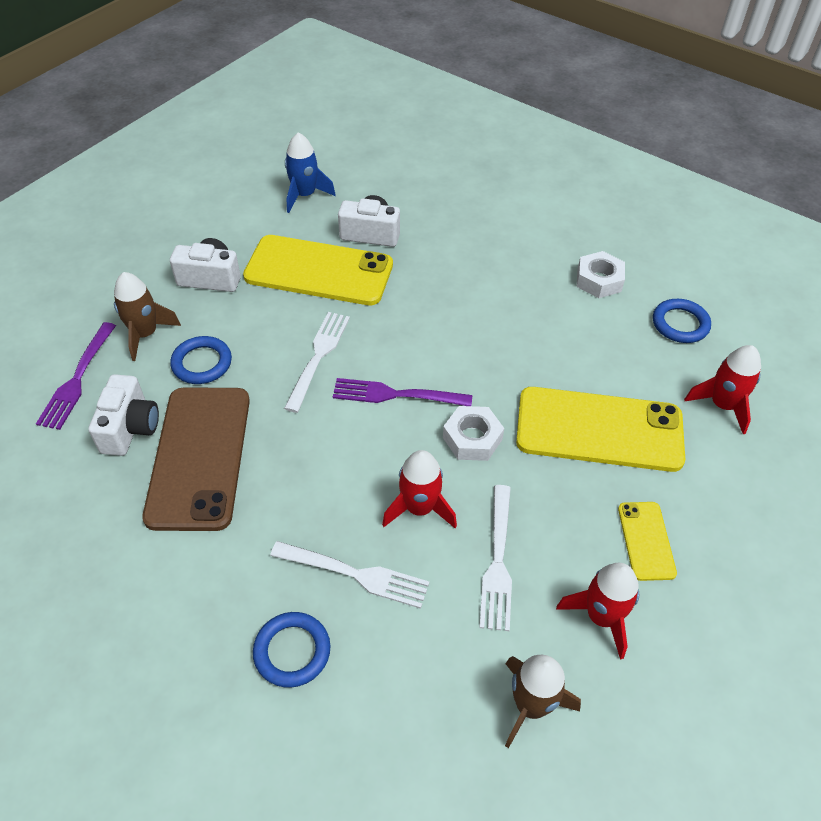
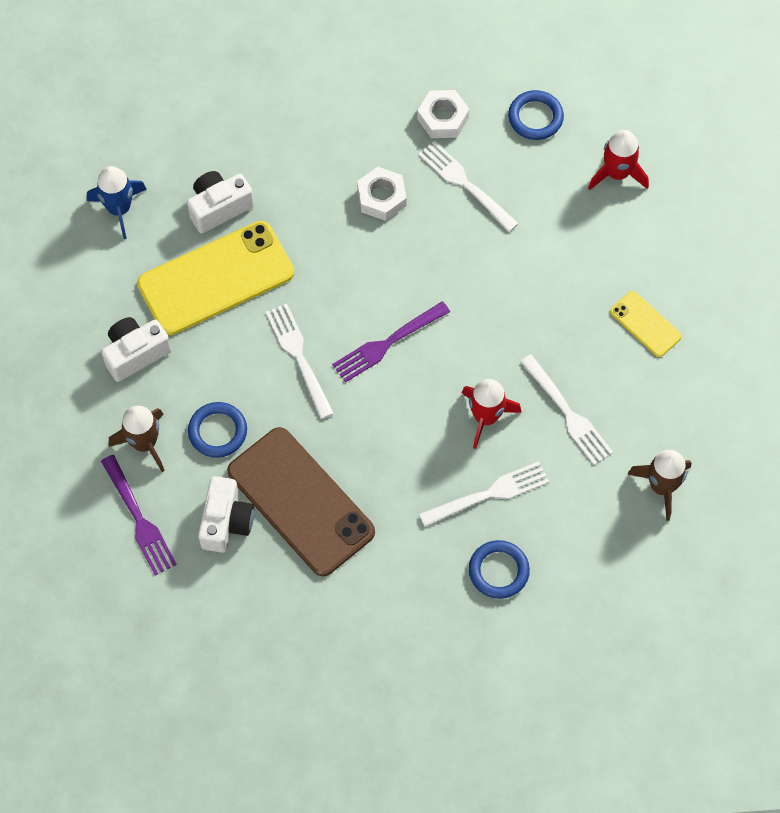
camera: 40 degrees left, 15 degrees up
(130, 428) = (226, 522): white camera -> white camera turned 45 degrees clockwise
(472, 438) = (473, 336): white nut -> white nut (381, 197)
(575, 331) = (465, 184): none -> white fork
(599, 429) = (551, 260): yellow phone -> none
(601, 616) = (658, 399): red rocket -> none

